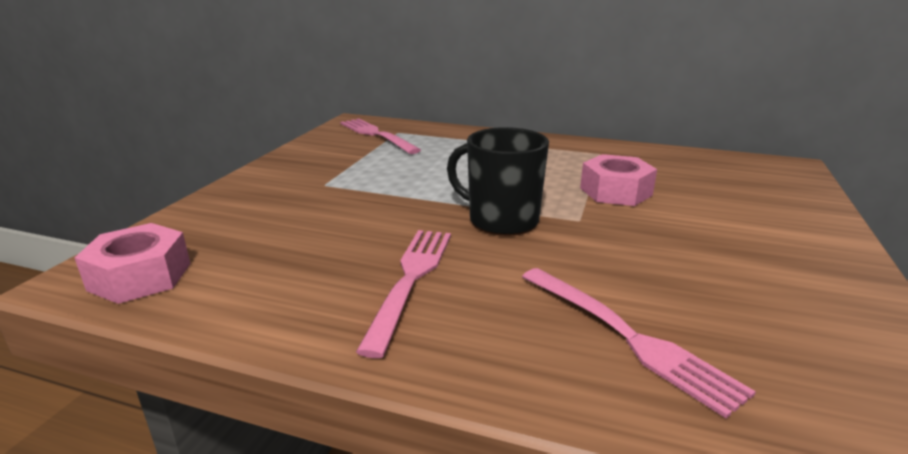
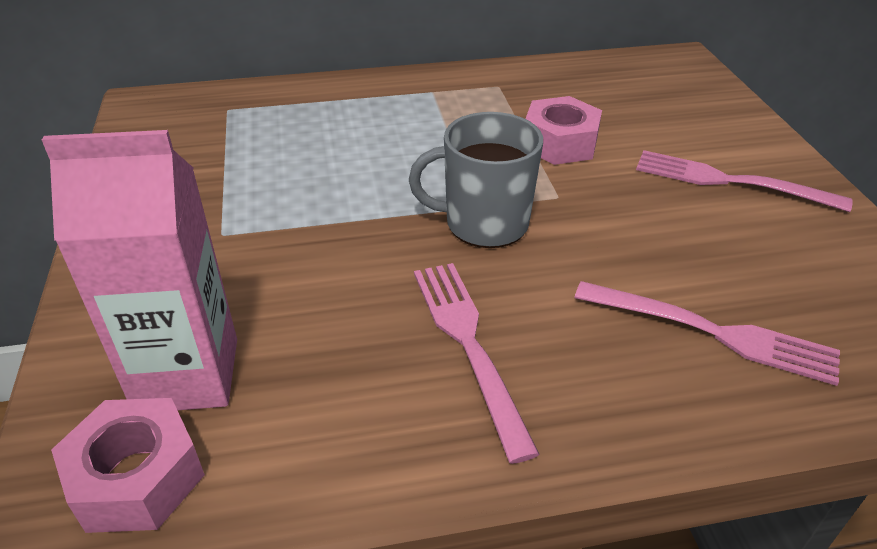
camera: 30 degrees left, 15 degrees up
(224, 240) = (187, 375): none -> pink carton
(376, 135) = (202, 122): pink fork -> pink fork (729, 181)
(501, 220) = (484, 223): black mug -> grey mug

